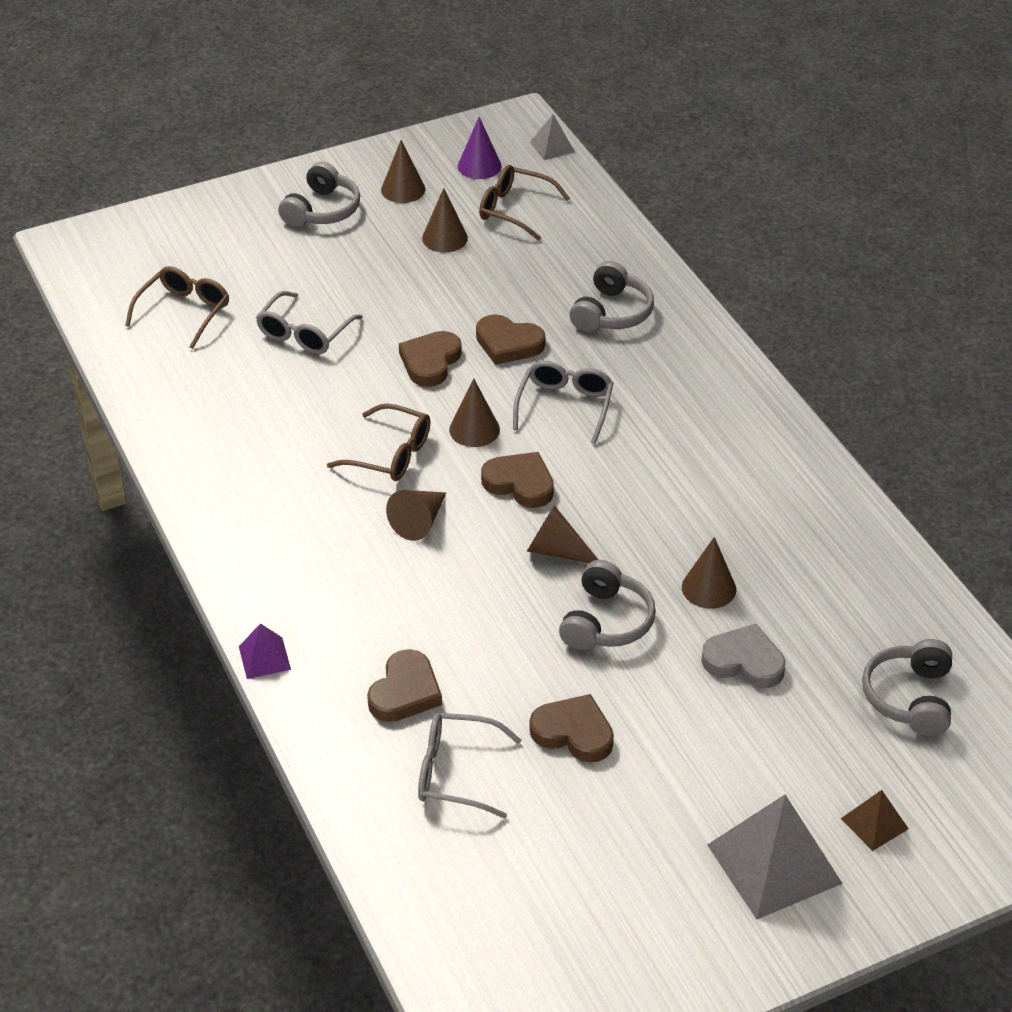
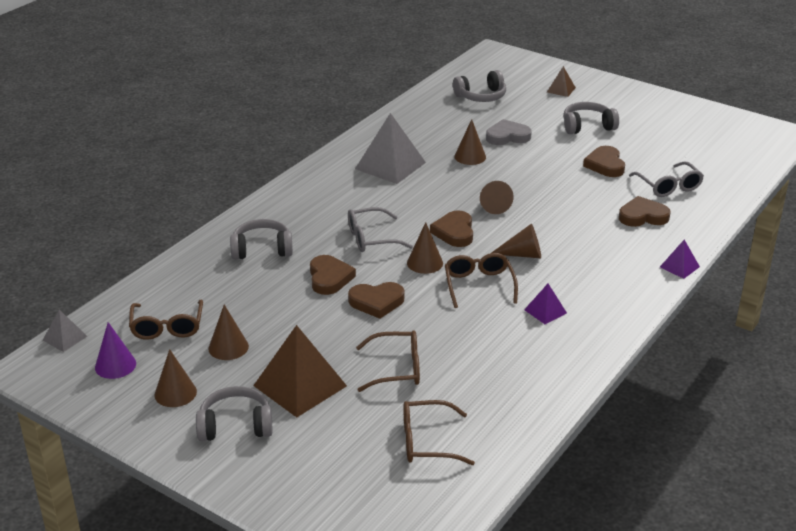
camera: 120 degrees left, 10 degrees down
(293, 485) = (545, 311): none -> purple pyramid
(304, 333) = (397, 369): grey glasses -> brown glasses
(341, 263) = (300, 386): none -> brown pyramid
(606, 622) = (526, 176): grey headphones -> grey headphones (587, 126)
(744, 661) = (507, 136): grey heart -> grey heart turned 90 degrees clockwise
(774, 863) = (610, 104): grey pyramid -> grey pyramid (390, 165)

